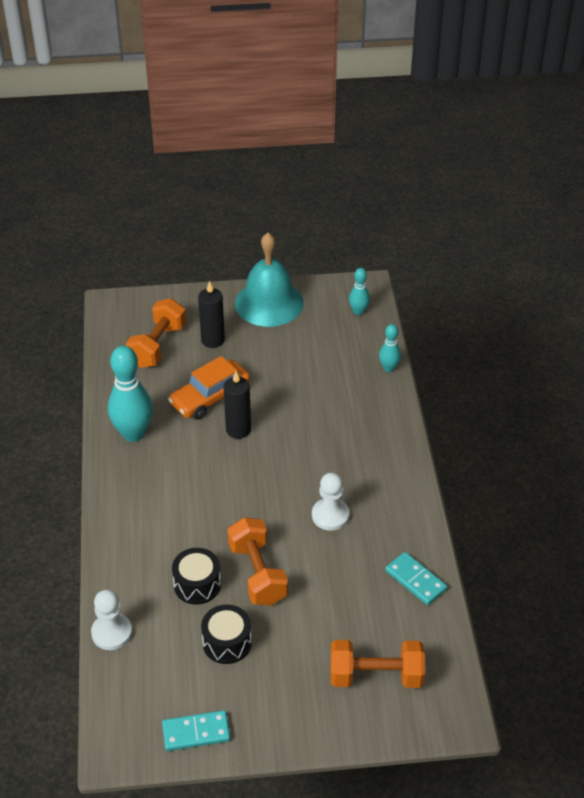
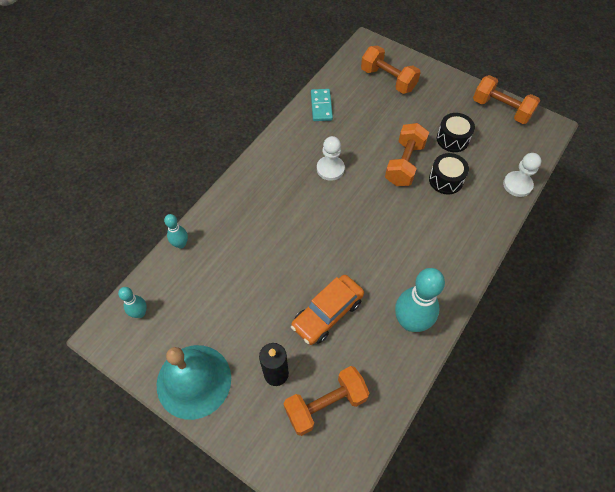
camera: 140 degrees left, 15 degrees up
(196, 732) = (501, 109): turquoise domino -> orange dumbbell
(210, 397) = (327, 313): orange car -> orange car turned 135 degrees clockwise
(238, 430) = (331, 269): black candle -> none

